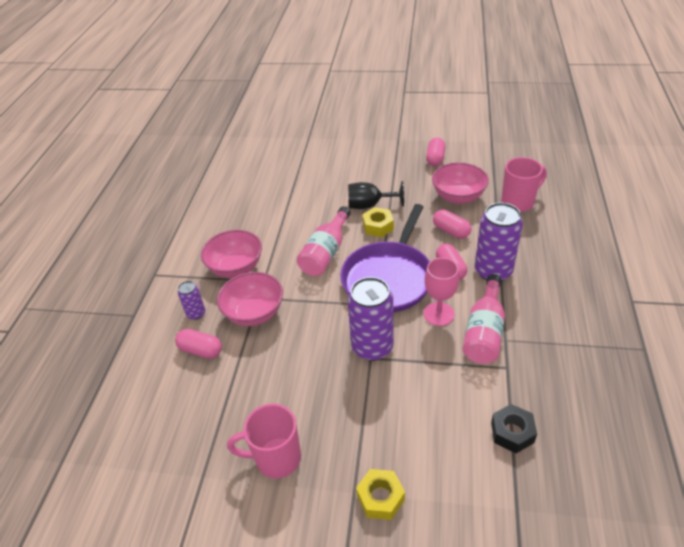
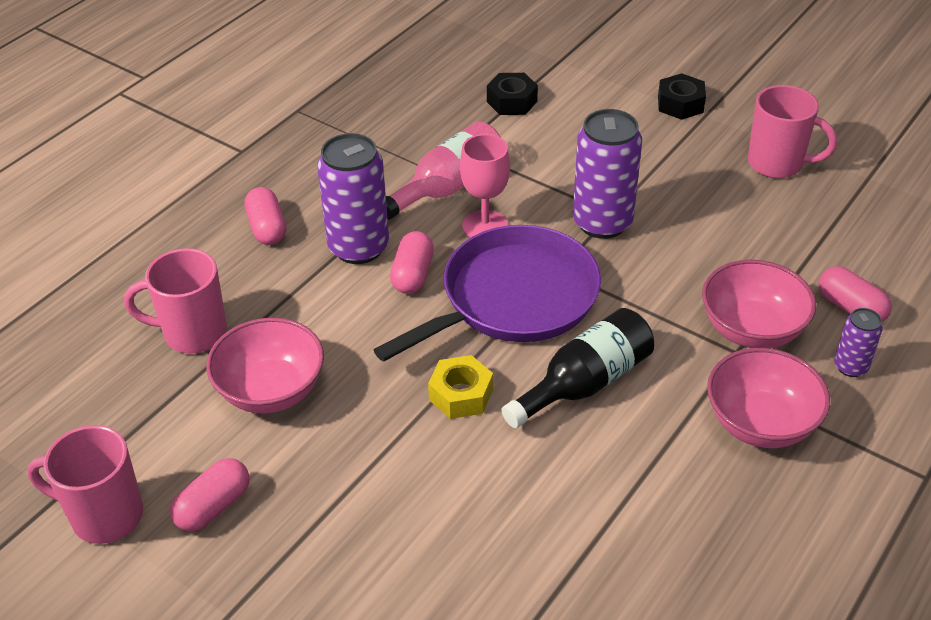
camera: 155 degrees left, 0 degrees up
(326, 252) = (584, 383): pink bottle -> black bottle
(369, 205) = (441, 448): black goblet -> none
(380, 498) = (680, 104): yellow nut -> black nut
(451, 231) = (351, 331): pink capsule -> pink capsule (267, 228)
(468, 143) = (104, 516): none -> pink mug

